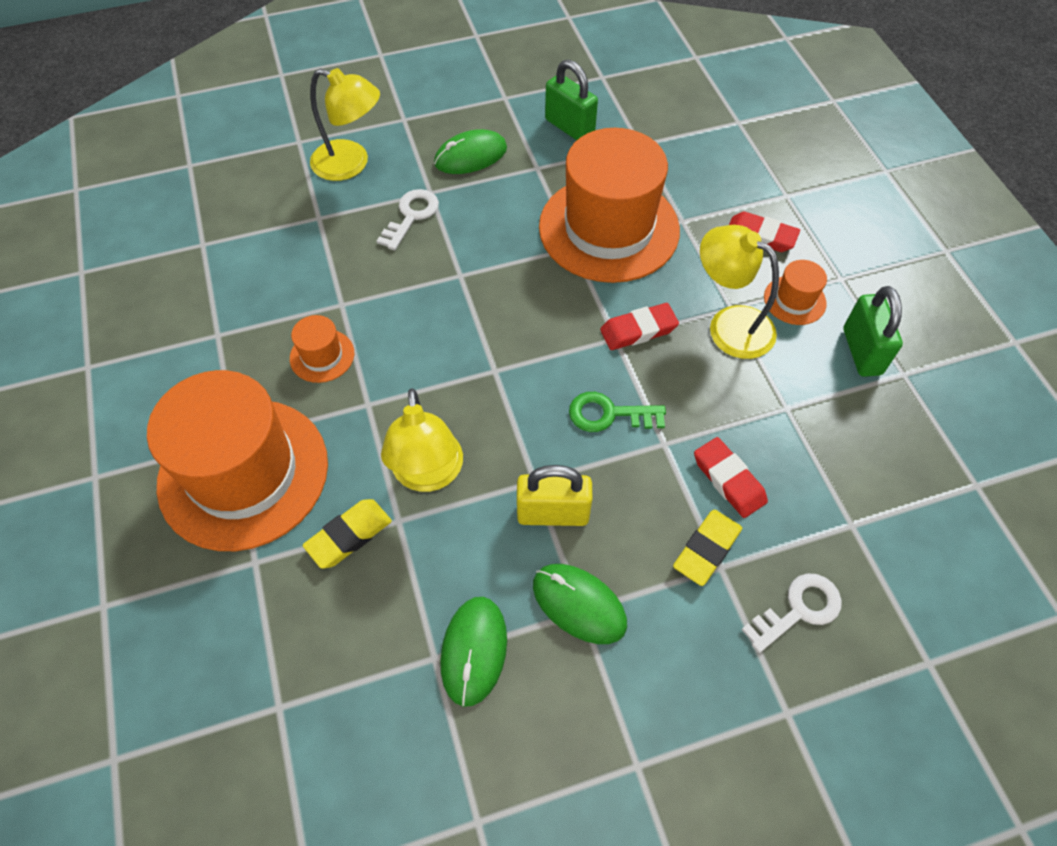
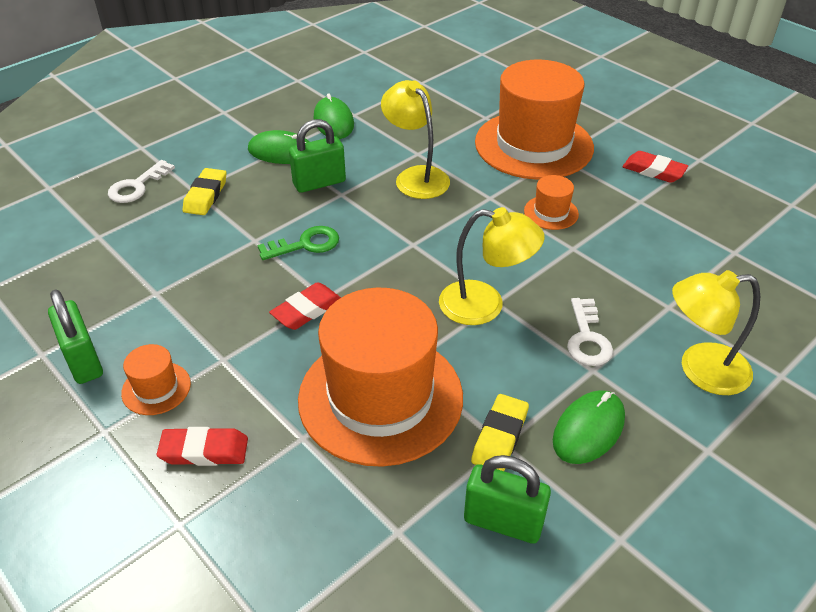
camera: 155 degrees right, 15 degrees down
(349, 536) = (441, 140): yellow eraser -> yellow eraser (499, 436)
(553, 513) = (319, 183): yellow padlock -> green padlock
(728, 480) = (197, 234): red eraser -> red eraser (653, 171)
(729, 325) = (221, 342): yellow lamp -> yellow lamp (485, 305)

